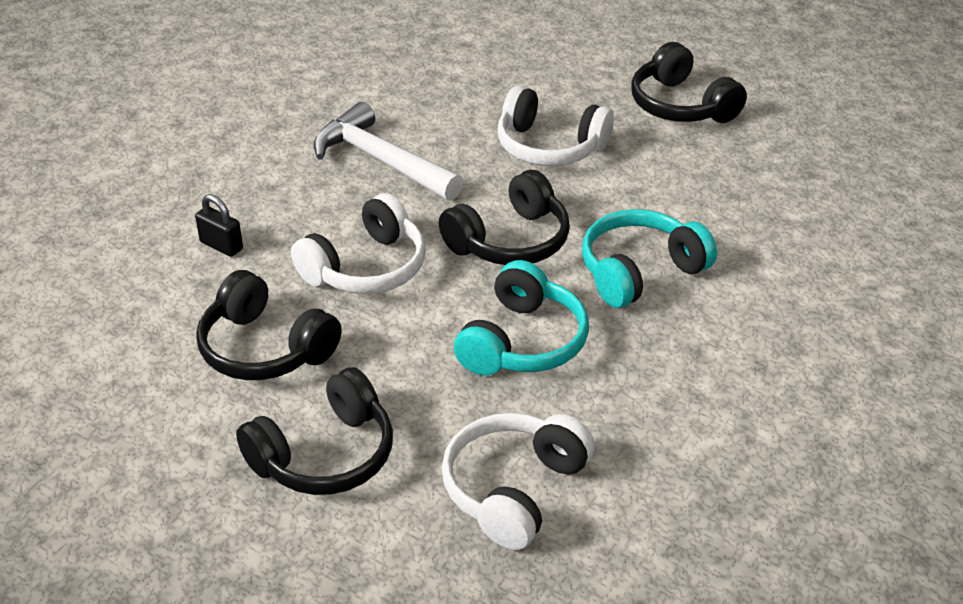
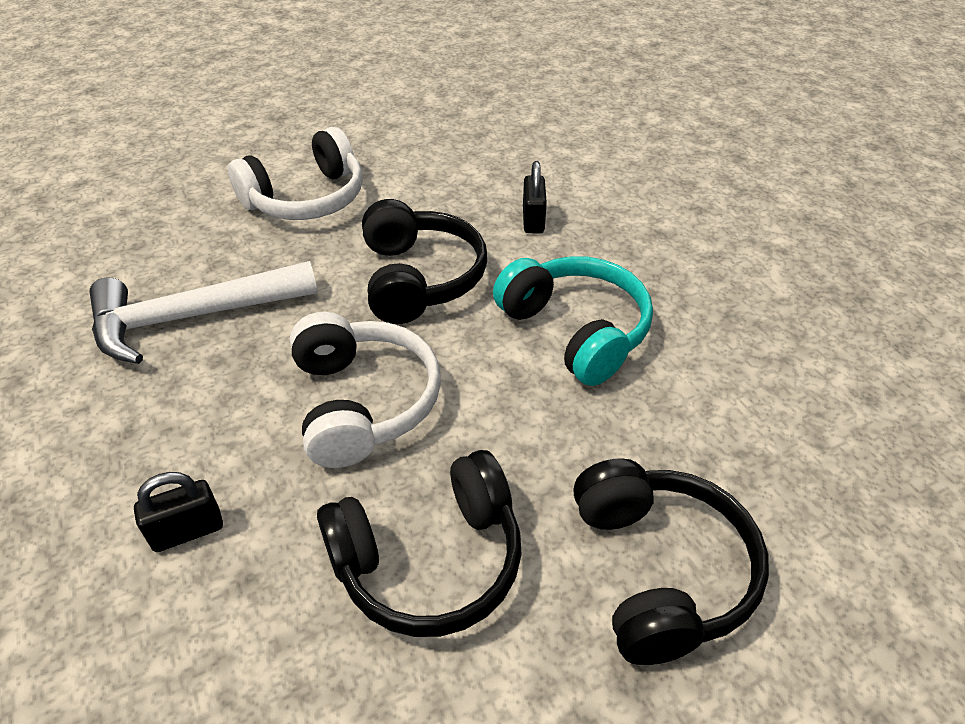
camera: 60 degrees left, 5 degrees up
(514, 490) = (786, 424): white headphones -> none
(640, 271) = (533, 220): turquoise headphones -> black padlock
(681, 105) = (335, 110): black headphones -> none

